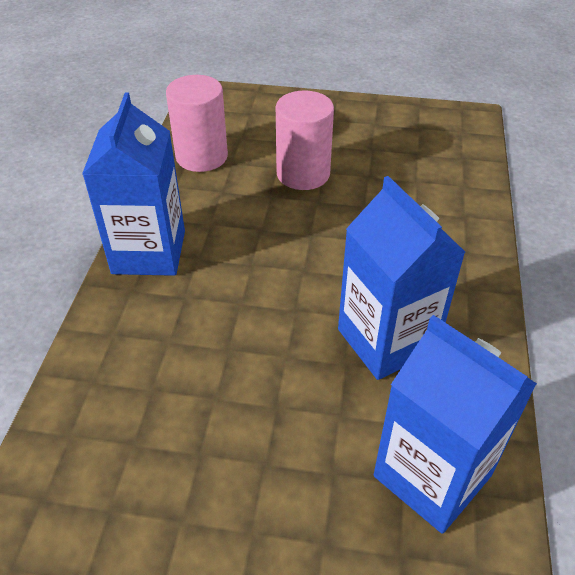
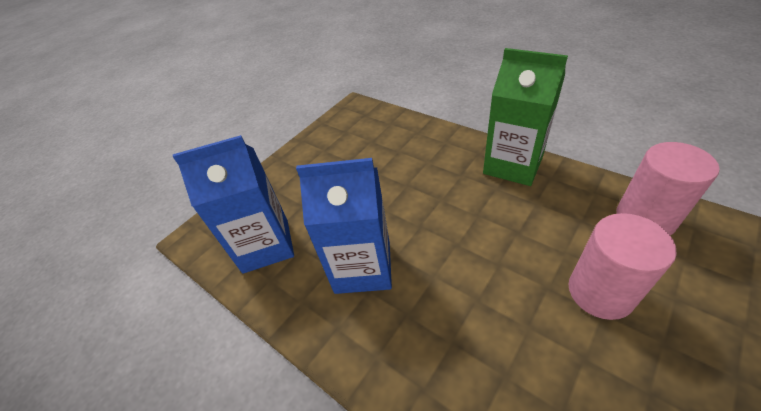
camera: 125 degrees right, 0 degrees up
(149, 252) = (513, 165): blue carton -> green carton

